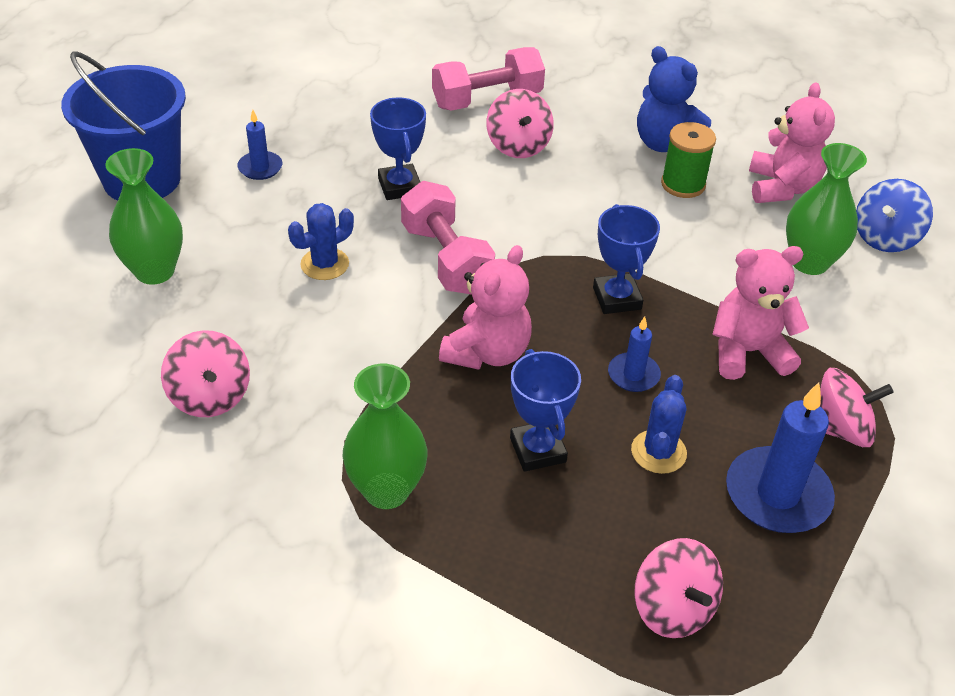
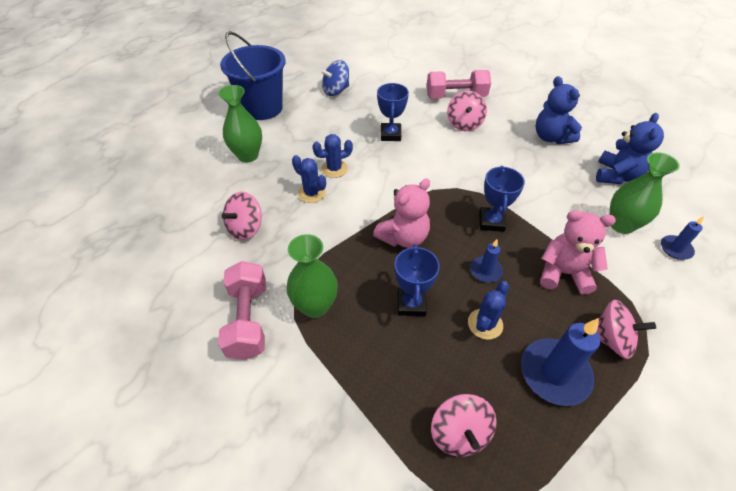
camera: 20 degrees right, 5 degrees up
(210, 396) = (246, 228): pink spinning top -> pink spinning top turned 45 degrees clockwise
(260, 168) = (322, 112): blue candle -> blue candle (675, 249)
(302, 313) = (311, 193): none -> blue cactus
(446, 259) = (400, 179): pink dumbbell -> pink dumbbell (248, 320)
(683, 184) = (554, 162): green spool -> none
(781, 187) = (616, 175): pink teddy bear -> blue teddy bear
(885, 237) = (677, 219): blue spinning top -> blue spinning top (336, 90)

